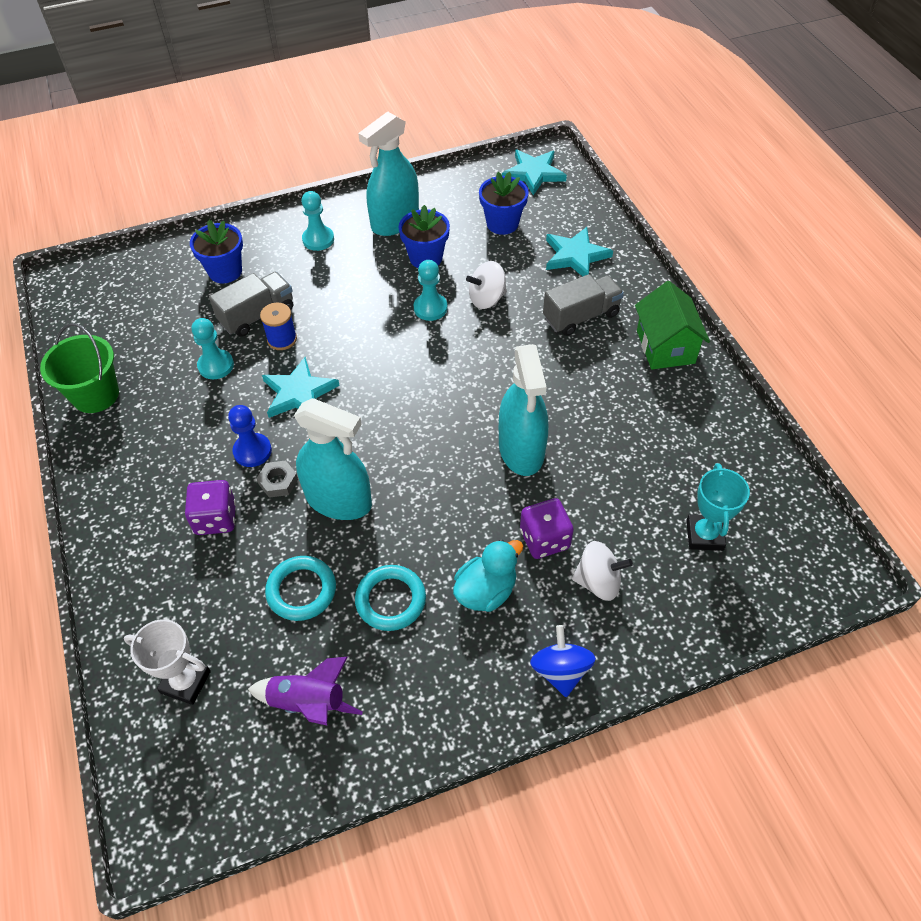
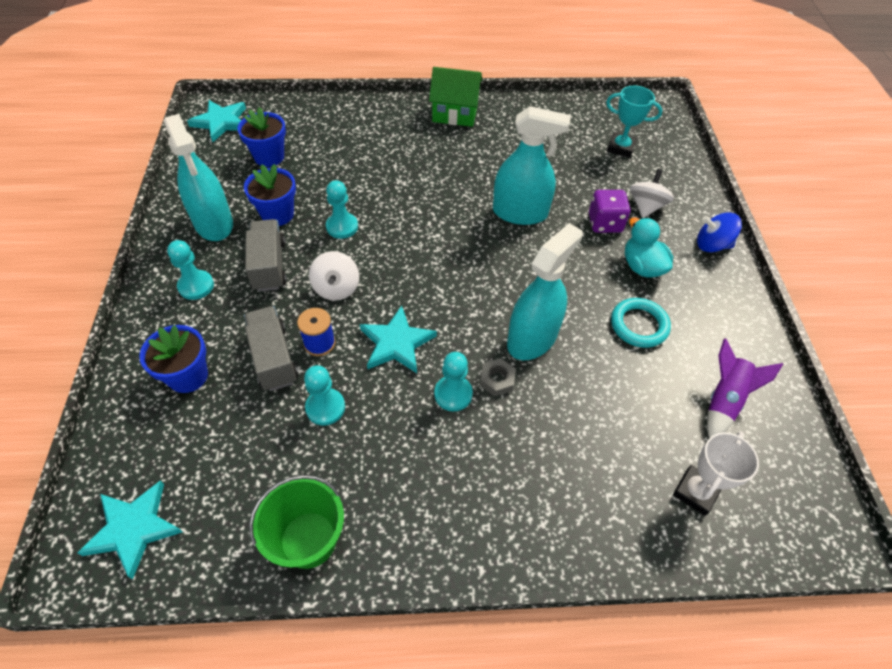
camera: 75 degrees left, 0 degrees up
(216, 518) = (523, 439): purple dice -> none
(252, 451) = (453, 394): blue pawn -> turquoise pawn
(301, 590) = (618, 384): turquoise ring -> none
(487, 299) = (352, 190): white spinning top -> white spinning top (336, 288)
(575, 255) = (336, 128): turquoise star -> turquoise star (134, 528)
(581, 316) = (402, 144): grey truck -> grey truck (269, 266)

